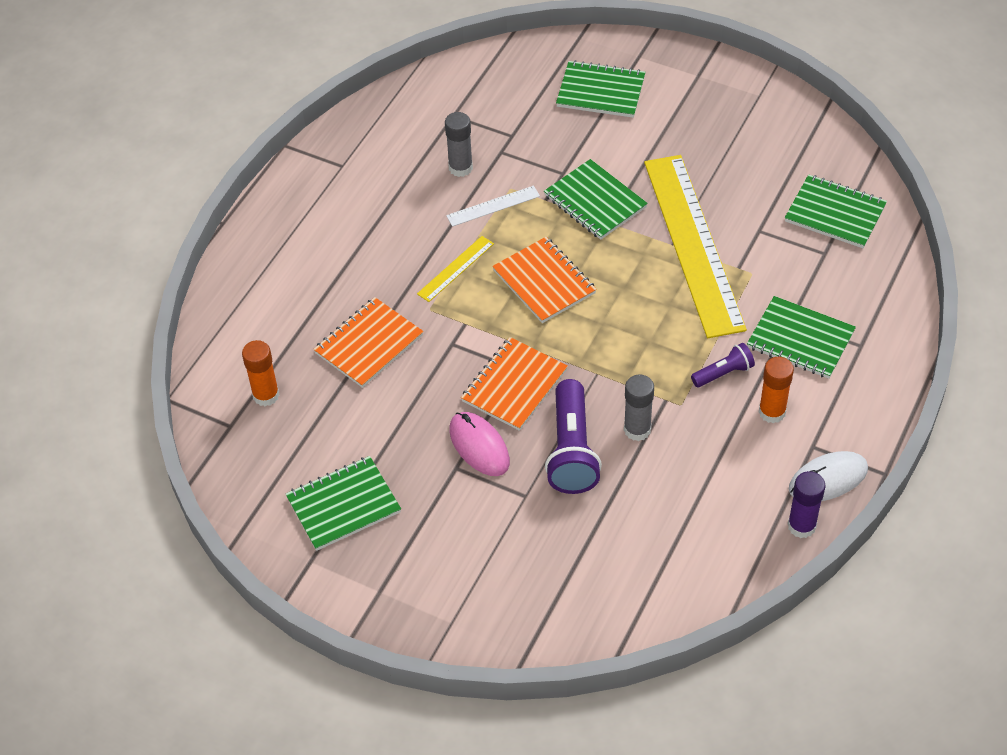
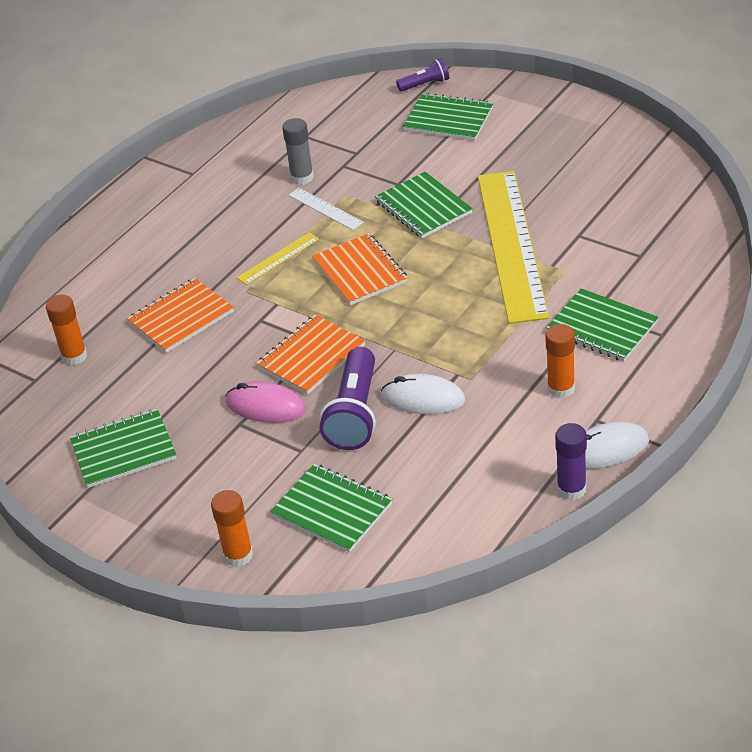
camera: 10 degrees right, 10 degrees down
(479, 446) = (265, 406): pink mouse -> pink mouse turned 45 degrees counterclockwise
(487, 619) = (238, 555): none -> orange glue stick
(493, 206) = (325, 209): white ruler -> white ruler turned 60 degrees clockwise
(637, 430) = (423, 398): grey glue stick -> white mouse
(723, 373) = (519, 353): purple flashlight -> purple flashlight (425, 84)
(835, 213) = (657, 223): green notebook -> green notebook (332, 510)

